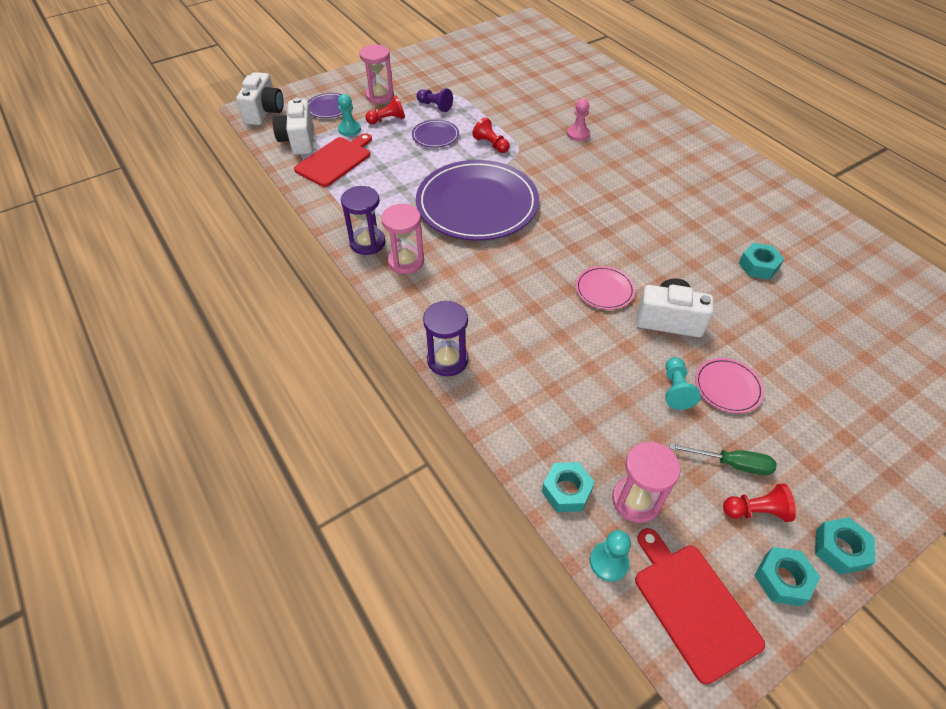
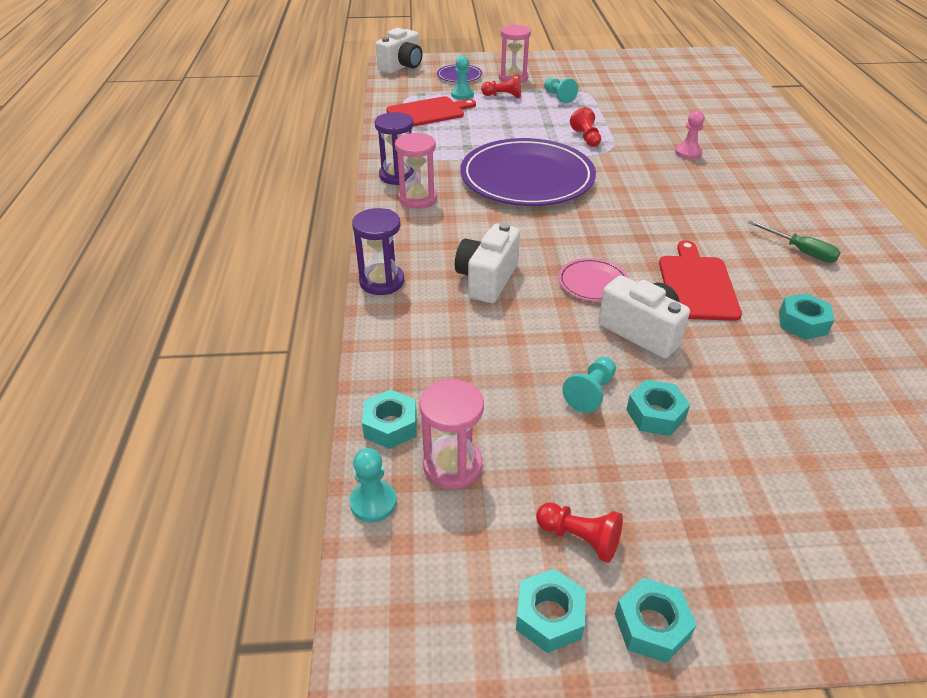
camera: 30 degrees right, 10 degrees down
(298, 141) = (411, 91): white camera -> white camera (487, 279)
(435, 106) = (558, 97): purple pawn -> turquoise pawn
(435, 136) = (537, 118): purple plate -> none
(693, 605) = (423, 584): red cutting board -> red cutting board (697, 285)
(727, 387) = (655, 414): pink plate -> turquoise nut
(732, 464) = (592, 483): green screwdriver -> green screwdriver (800, 251)

